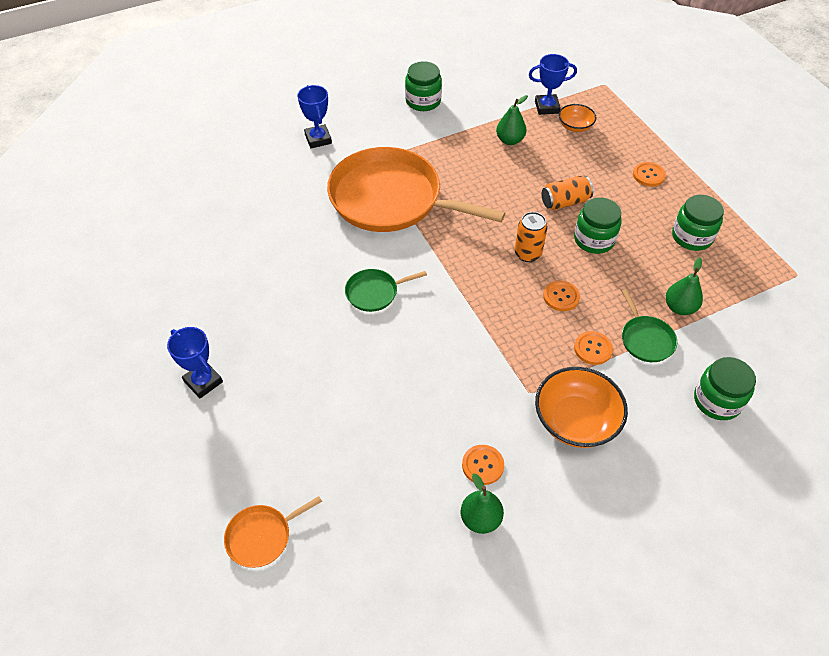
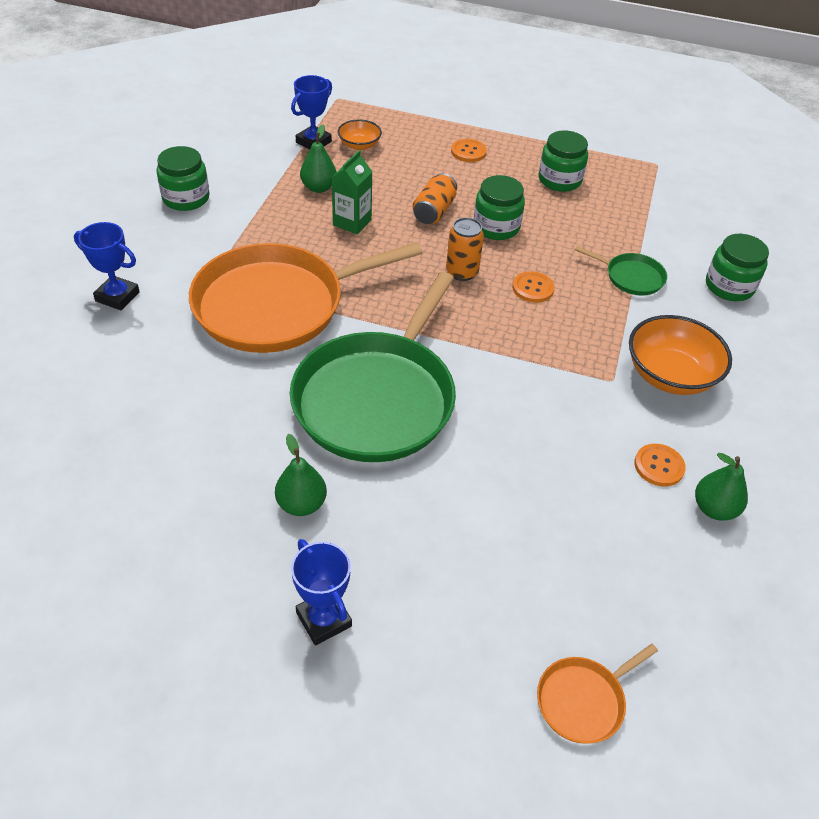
camera: 50 degrees left, 5 degrees down
(203, 382) = (324, 619): blue trophy -> blue trophy turned 60 degrees clockwise
(262, 536) = (583, 700): orange pan -> orange pan turned 45 degrees clockwise
(374, 292) = (377, 398): green pan -> green pan, size x2.36
(501, 176) = (352, 222): none -> green carton
(593, 349) = (608, 311): orange button -> none
(679, 307) = (621, 237): green pear -> green pear (301, 504)

